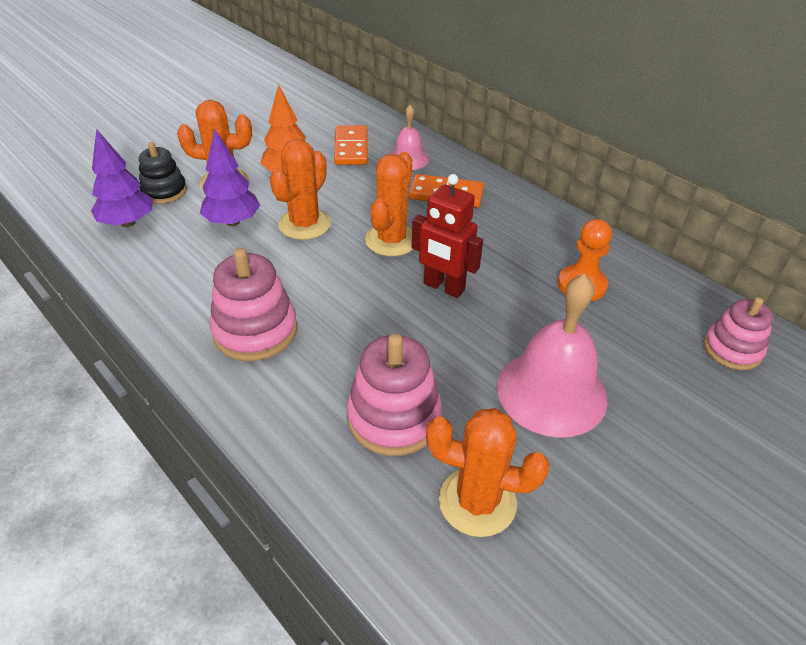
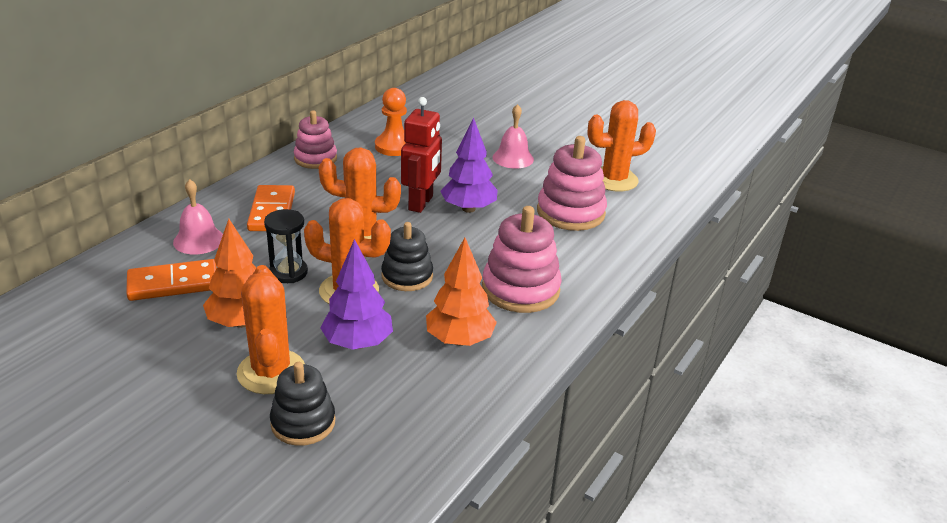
camera: 105 degrees left, 10 degrees down
(128, 222) = (383, 433): purple tree -> purple tree (468, 209)
(203, 275) = (459, 340): none -> orange tree
(312, 259) = (407, 276): none -> black stacking toy
(345, 197) = (288, 272): none -> black hourglass
(477, 502) = (614, 180): orange cactus -> orange cactus turned 75 degrees clockwise
(551, 392) = (513, 158): pink bell -> pink bell, size x0.55
(732, 349) = (441, 101): pink stacking toy -> pink stacking toy (315, 159)

